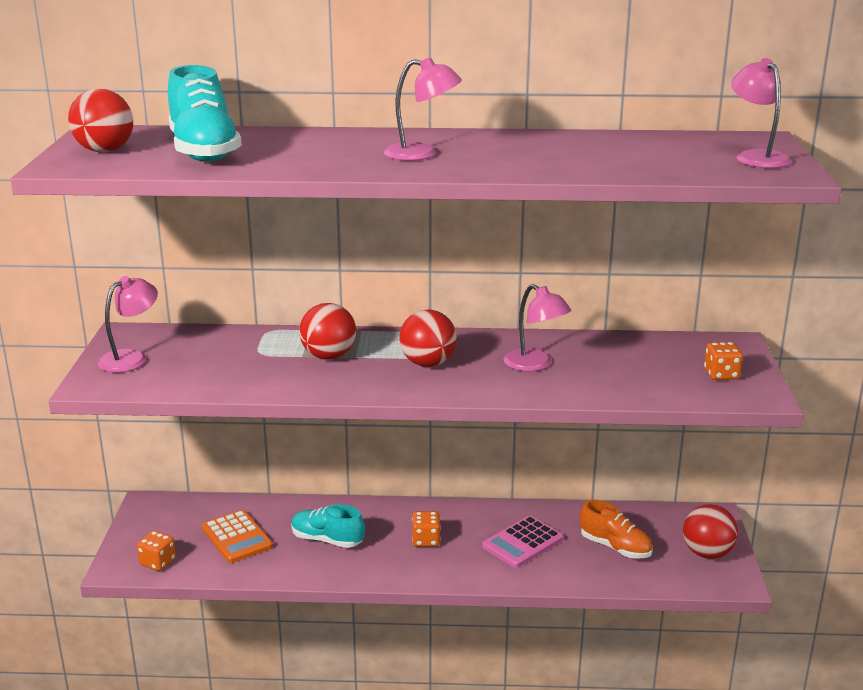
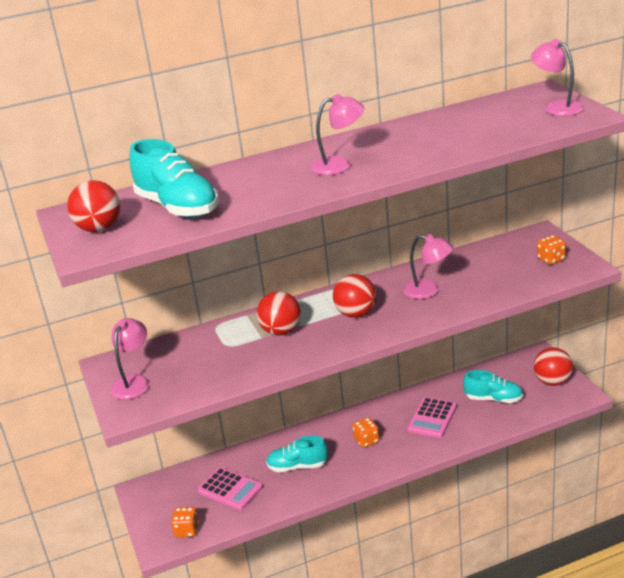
camera: 20 degrees left, 5 degrees up
(237, 537) = (230, 489): orange calculator -> pink calculator
(615, 547) = (493, 399): orange shoe -> turquoise shoe

